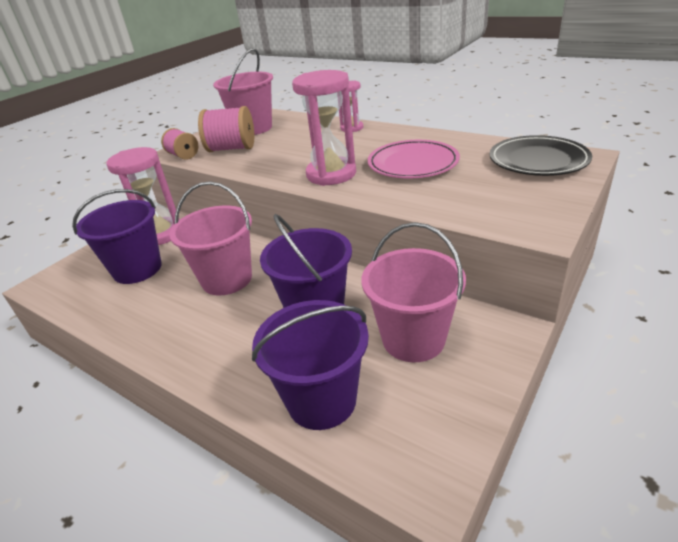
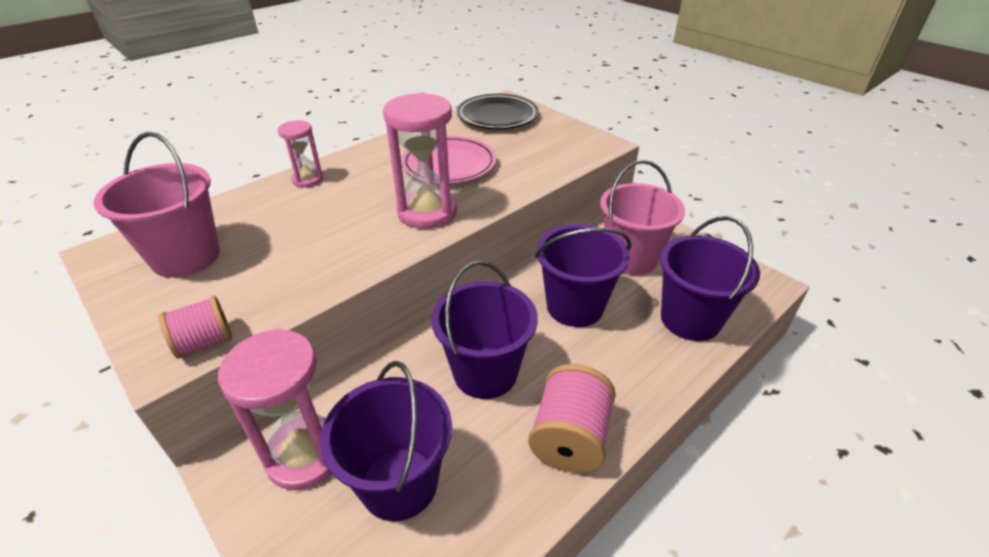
camera: 80 degrees left, 5 degrees up
(227, 279) = (485, 372): pink bucket -> purple bucket
(232, 149) = (247, 284): pink spool -> pink spool (569, 437)

